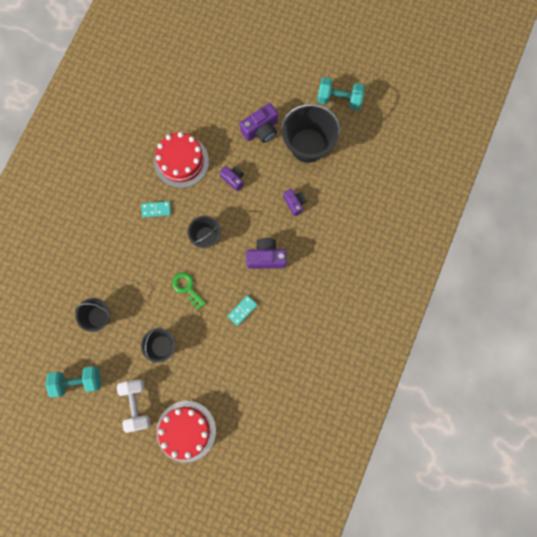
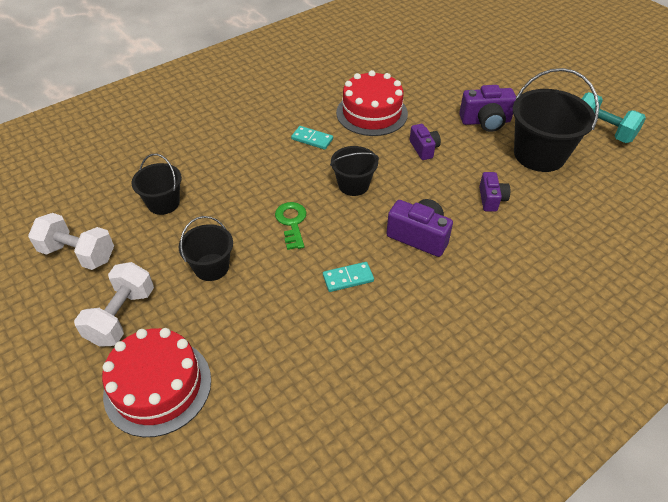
camera: 30 degrees right, 30 degrees down
(78, 381) = (78, 254): turquoise dumbbell -> white dumbbell

